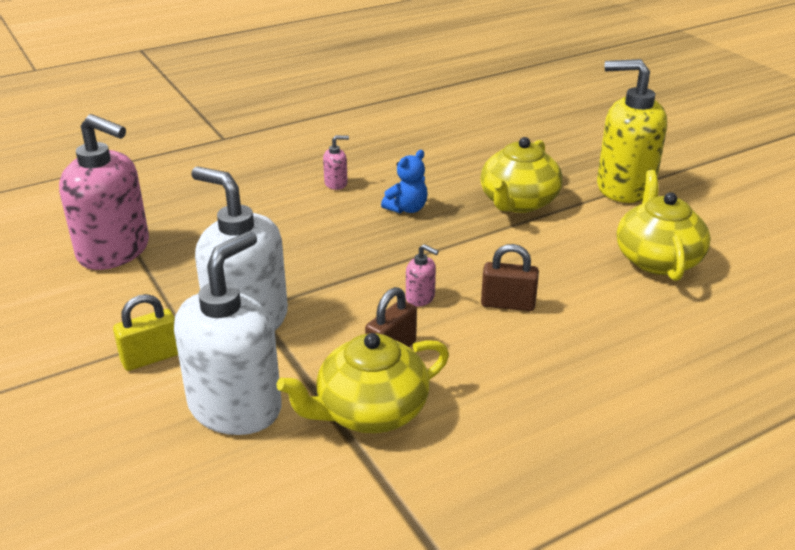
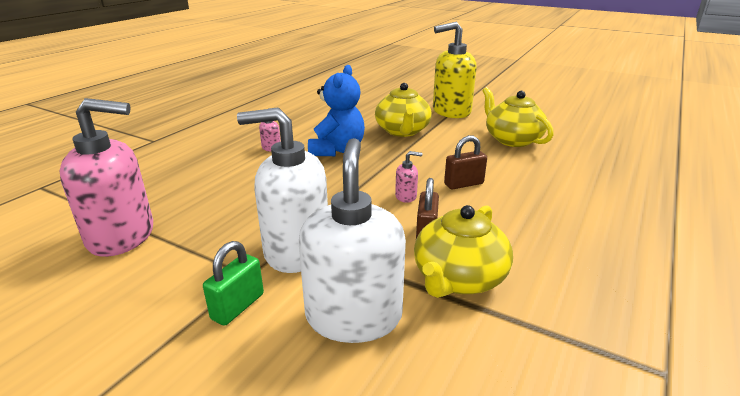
camera: 30 degrees left, 5 degrees down
(151, 358) = (238, 306): yellow padlock -> green padlock
(407, 209) = (337, 150): blue teddy bear -> blue teddy bear, size x1.73

